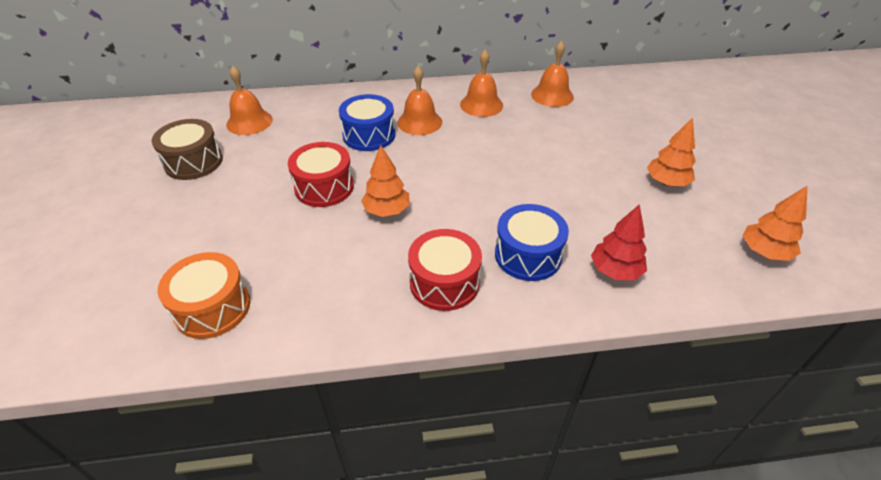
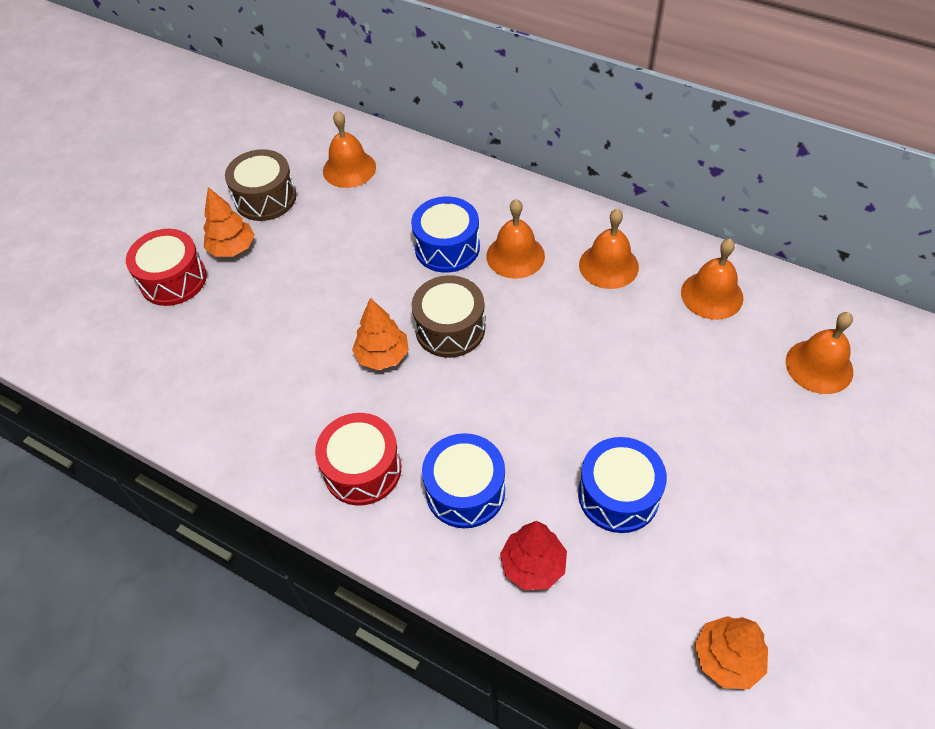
camera: 40 degrees right, 10 degrees up
(212, 308) = (169, 374): orange drum -> none
(324, 187) = (351, 293): red drum -> red drum (173, 279)
(418, 175) = (450, 328): none -> brown drum
(616, 207) = (618, 495): none -> blue drum
(639, 102) = (819, 366): none -> orange bell
(666, 182) = (716, 500): orange tree -> orange tree (232, 248)

